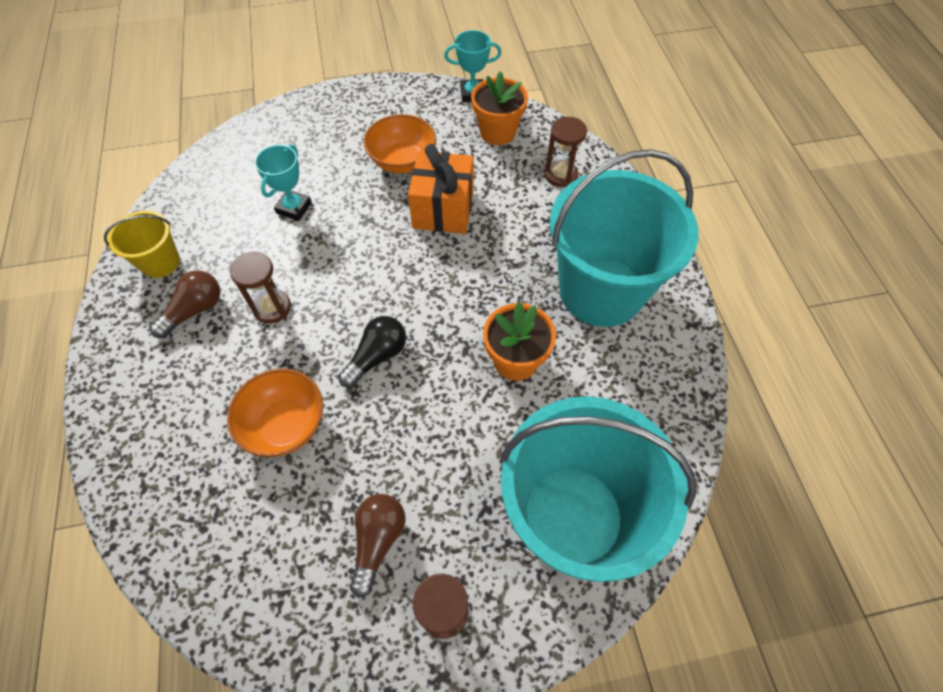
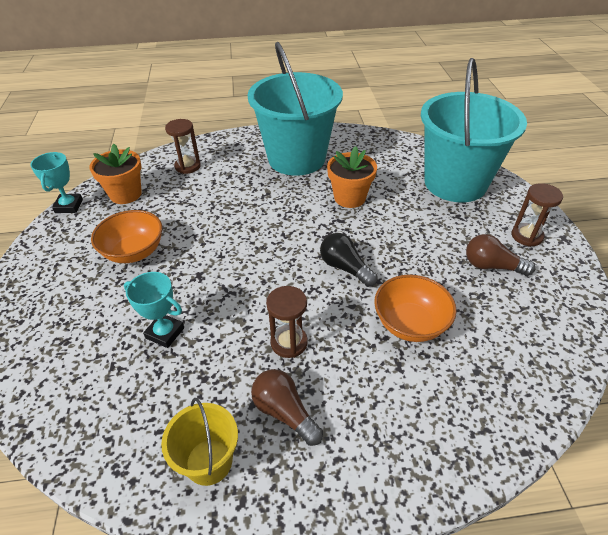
camera: 85 degrees left, 15 degrees down
(443, 209) = (202, 228): orange gift -> none

